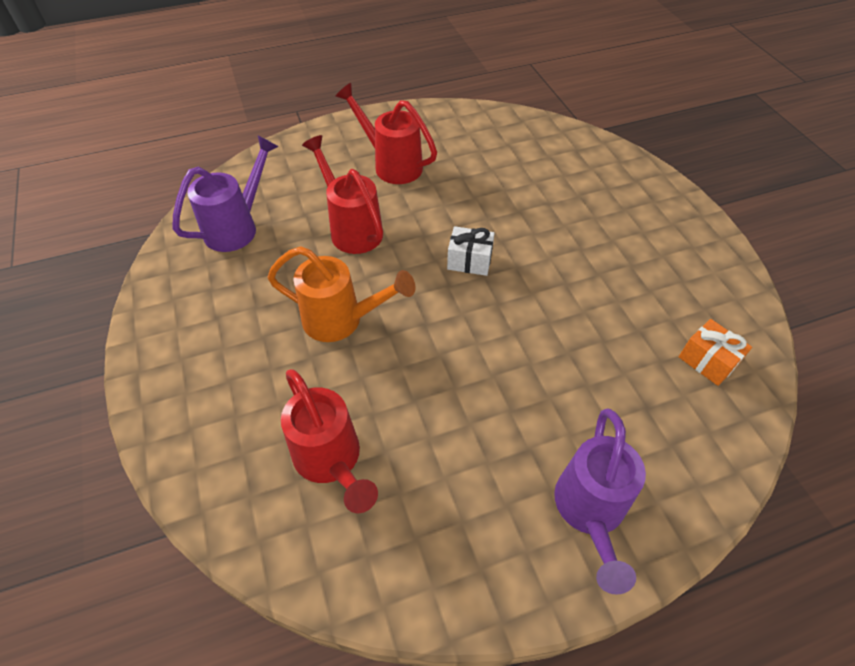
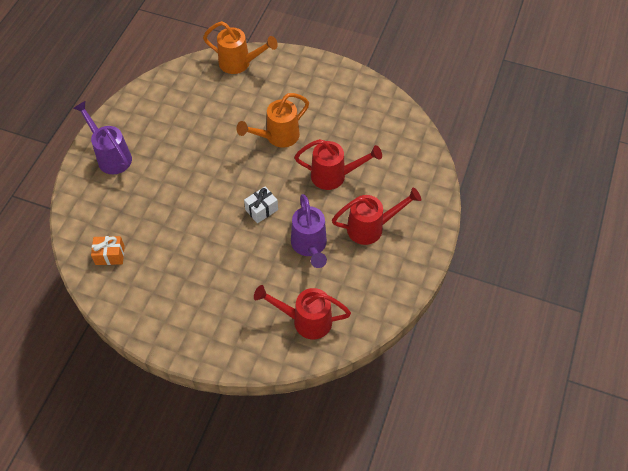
camera: 130 degrees right, 5 degrees up
(223, 482) = (240, 63): none -> orange watering can
(238, 227) = (381, 131): purple watering can -> purple watering can (310, 247)
(331, 462) = (214, 96): red watering can -> red watering can (305, 320)

